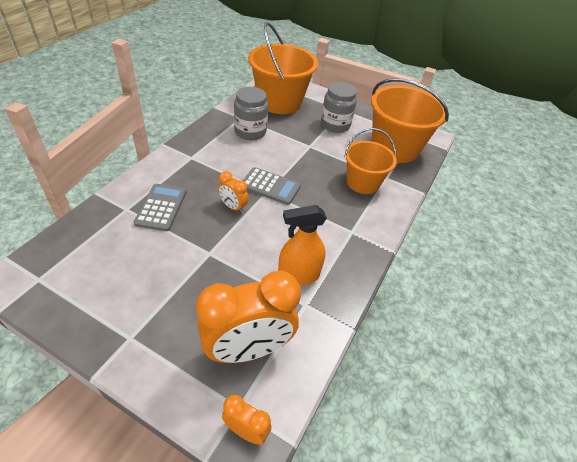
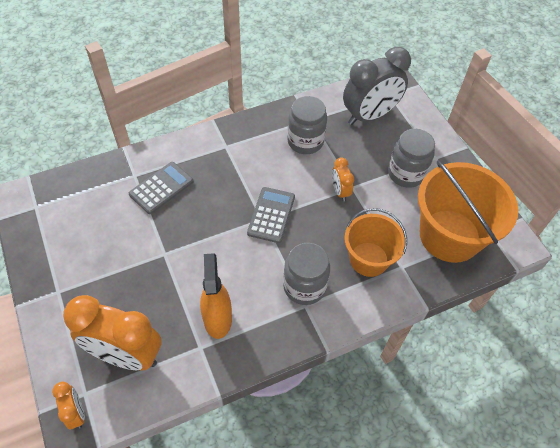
camera: 40 degrees right, 10 degrees up
(233, 207) = (219, 219): orange clock -> orange clock (340, 191)
(270, 186) = (271, 215): grey calculator -> grey calculator turned 135 degrees counterclockwise
(279, 102) = (369, 116): orange bucket -> grey clock
(298, 275) = (217, 319): orange spray bottle -> orange spray bottle turned 60 degrees clockwise
(339, 220) = (304, 286): none -> grey jar

